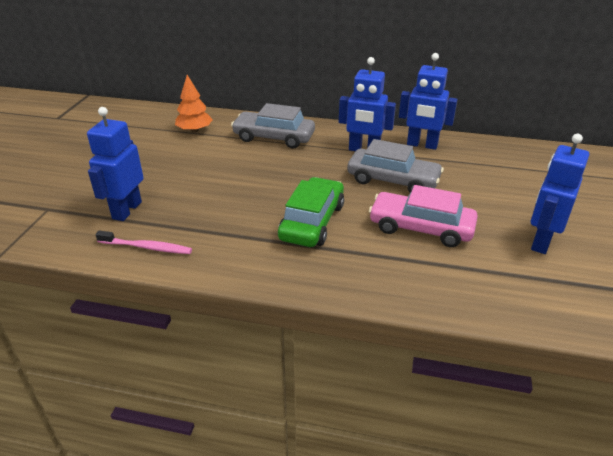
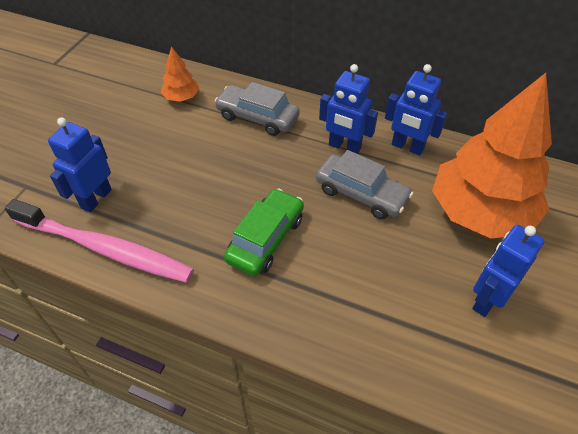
camera: 10 degrees right, 15 degrees up
(147, 247) = (105, 249): pink toothbrush -> pink toothbrush, size x2.21
(421, 228) = (370, 263): pink car -> none
(507, 182) = (480, 212): none -> orange tree

